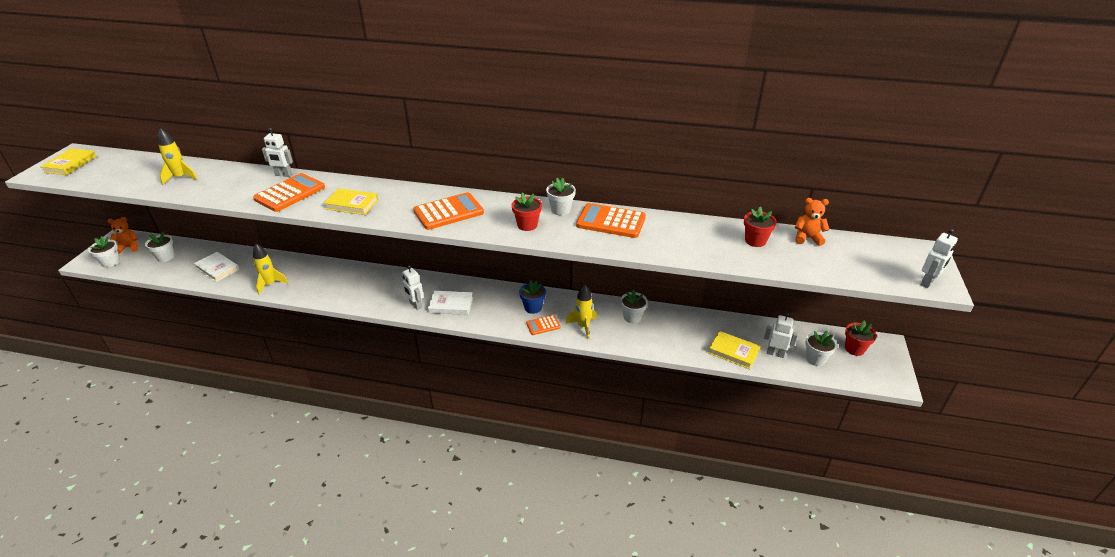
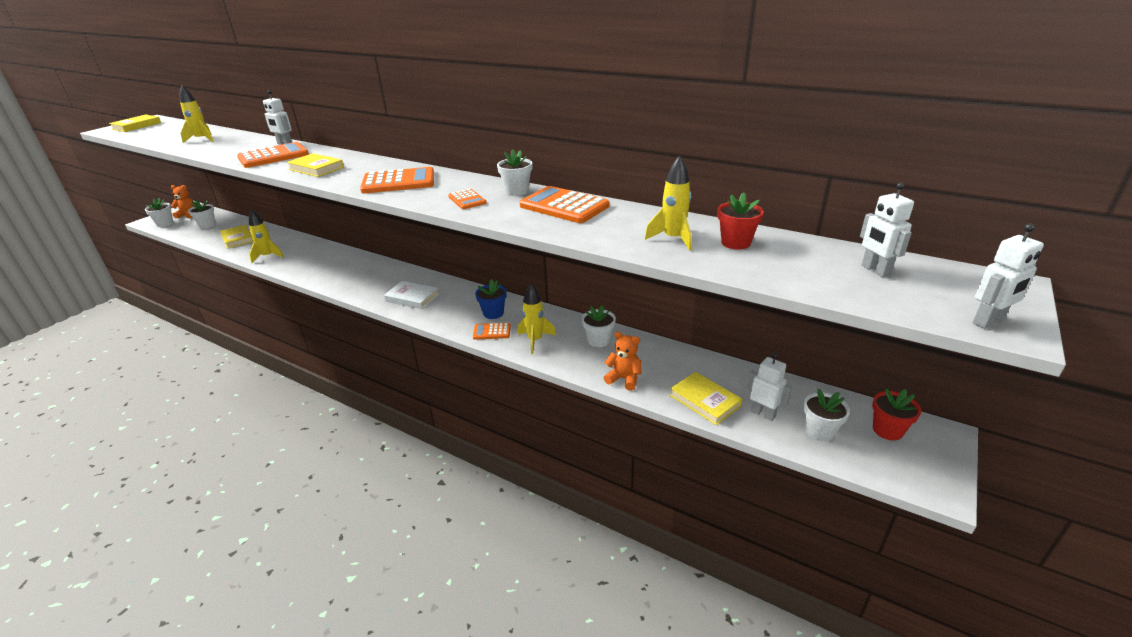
camera: 20 degrees right, 5 degrees down
(217, 269) = (237, 239): white book -> yellow book
(415, 305) = (378, 293): white robot -> white robot (875, 270)
(527, 225) = (467, 200): red flower pot -> orange calculator
(712, 244) = (673, 239): none -> yellow rocket
(807, 238) = (815, 248): orange teddy bear -> orange teddy bear (624, 379)

